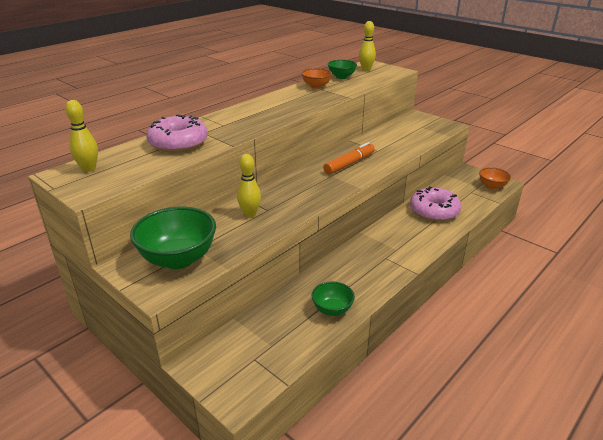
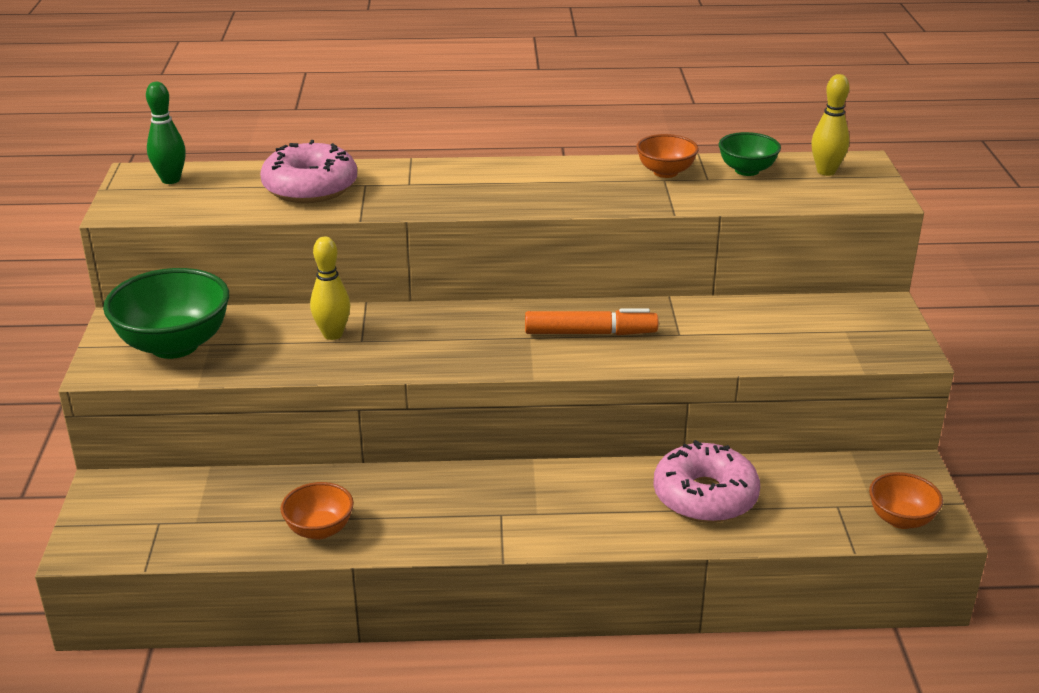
camera: 45 degrees right, 0 degrees up
(89, 169) = (171, 180): yellow bowling pin -> green bowling pin
(332, 309) = (319, 530): green bowl -> orange bowl

